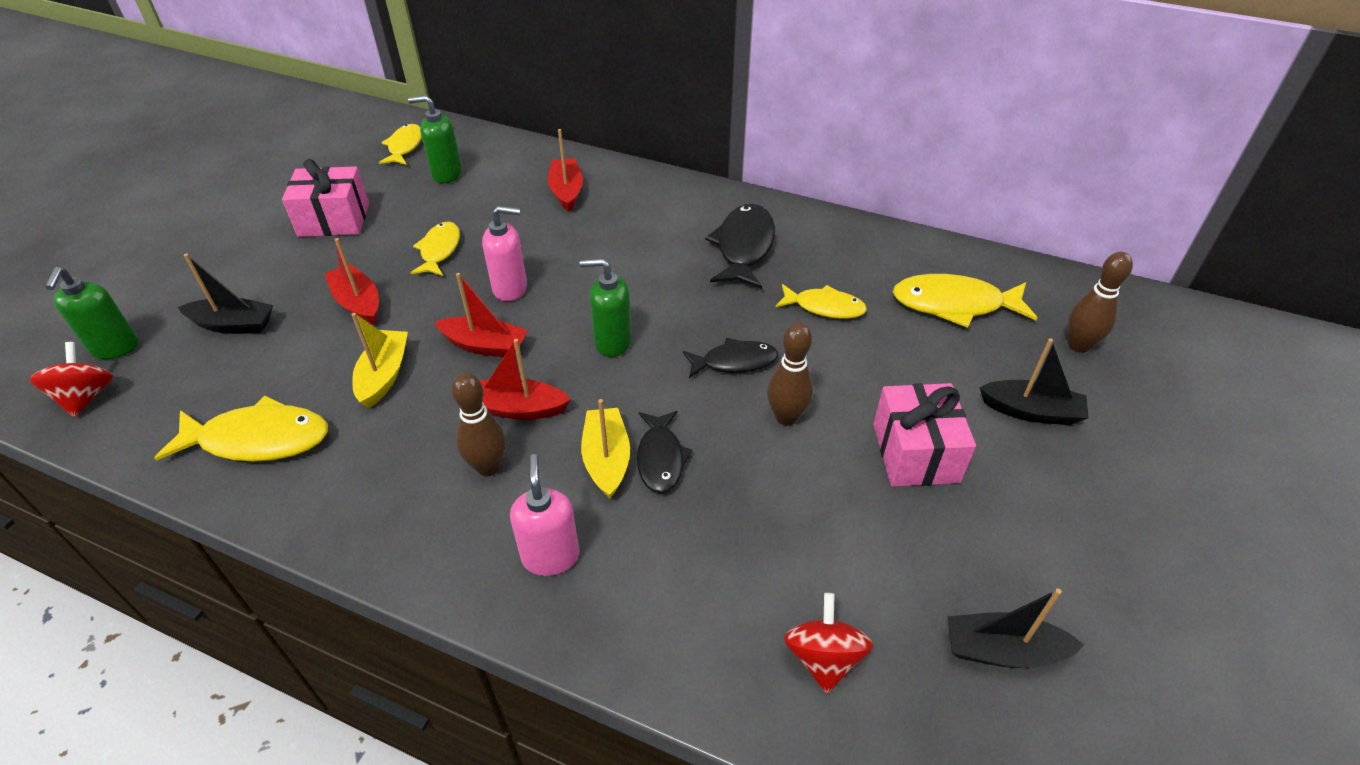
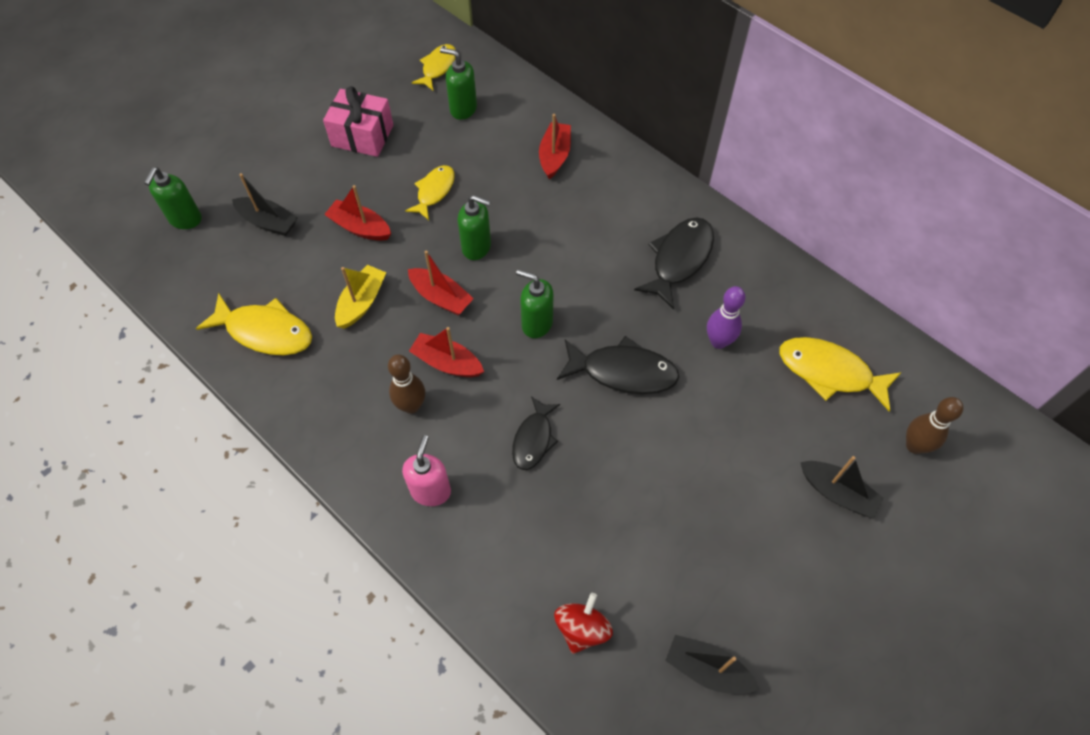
camera: 20 degrees right, 15 degrees up
(86, 397) = (161, 258): red spinning top -> none
(358, 303) = (360, 227): red boat -> red boat turned 45 degrees counterclockwise
(510, 288) = (477, 247): pink soap dispenser -> green soap dispenser
(606, 459) = (495, 427): yellow boat -> none
(734, 362) = (623, 372): black fish -> black fish, size x1.55
(786, 417) = (641, 434): brown bowling pin -> none
(824, 307) = (718, 341): yellow fish -> purple bowling pin
(915, 453) = (725, 497): pink gift -> none

